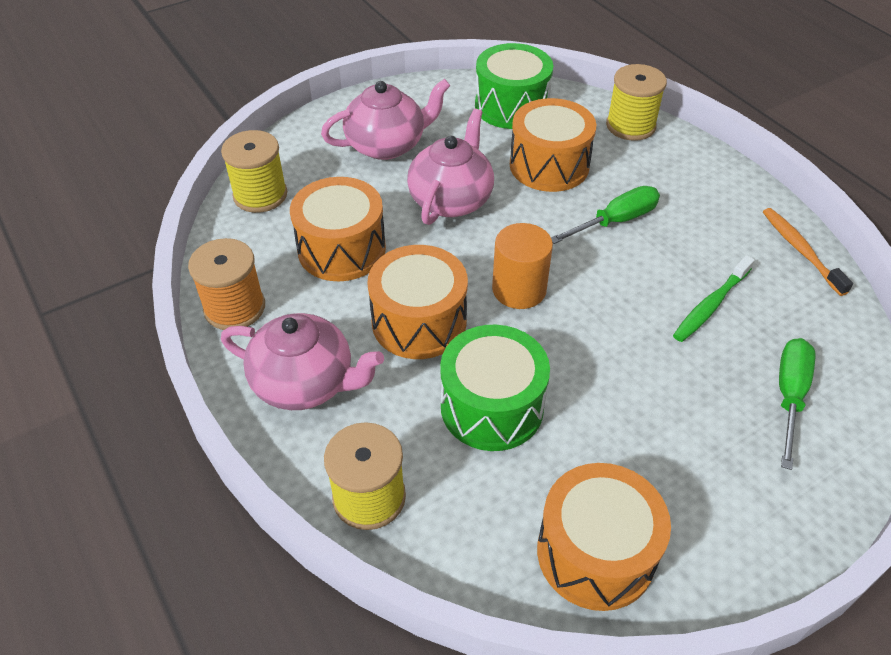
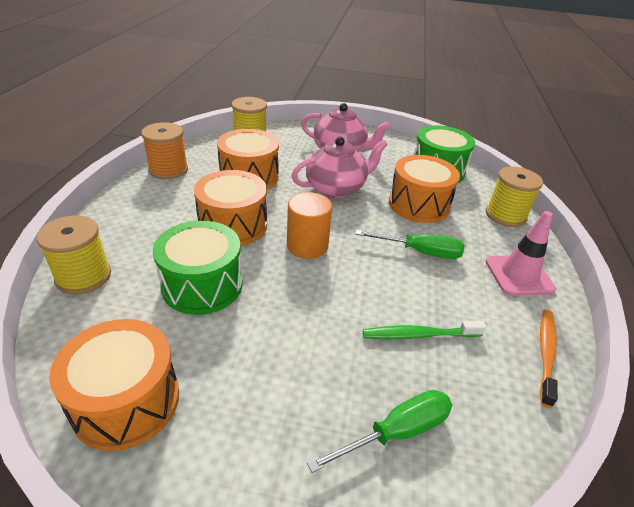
camera: 40 degrees right, 10 degrees down
(305, 383) = (143, 214): pink teapot -> none
(710, 188) = (519, 275): none -> pink traffic cone

